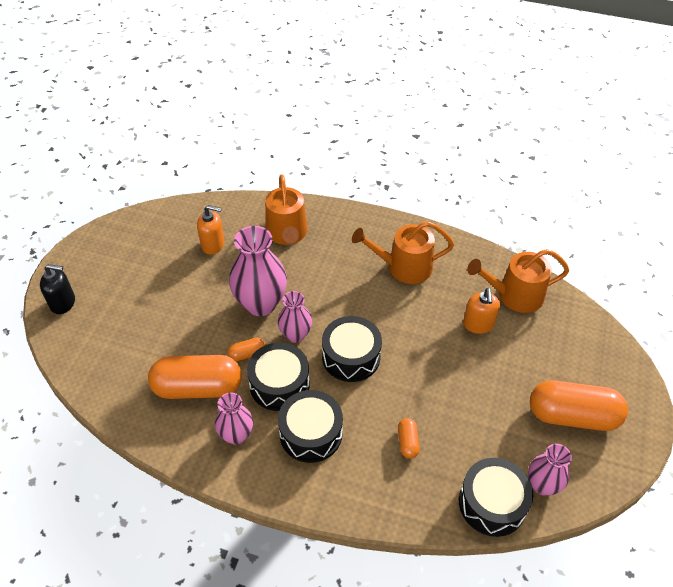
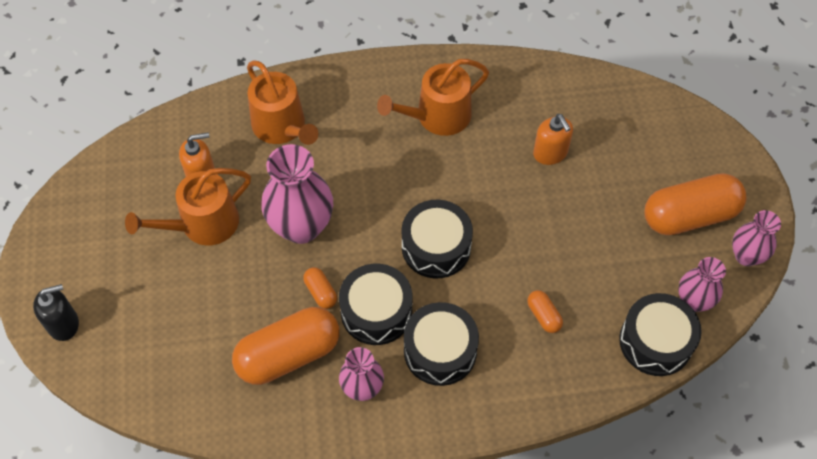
camera: 25 degrees left, 10 degrees up
(247, 354) = (320, 292): orange capsule -> orange capsule turned 75 degrees counterclockwise
(295, 335) = (362, 247): pink vase -> pink vase (746, 256)
(514, 295) = (571, 103): orange watering can -> orange watering can (203, 224)

